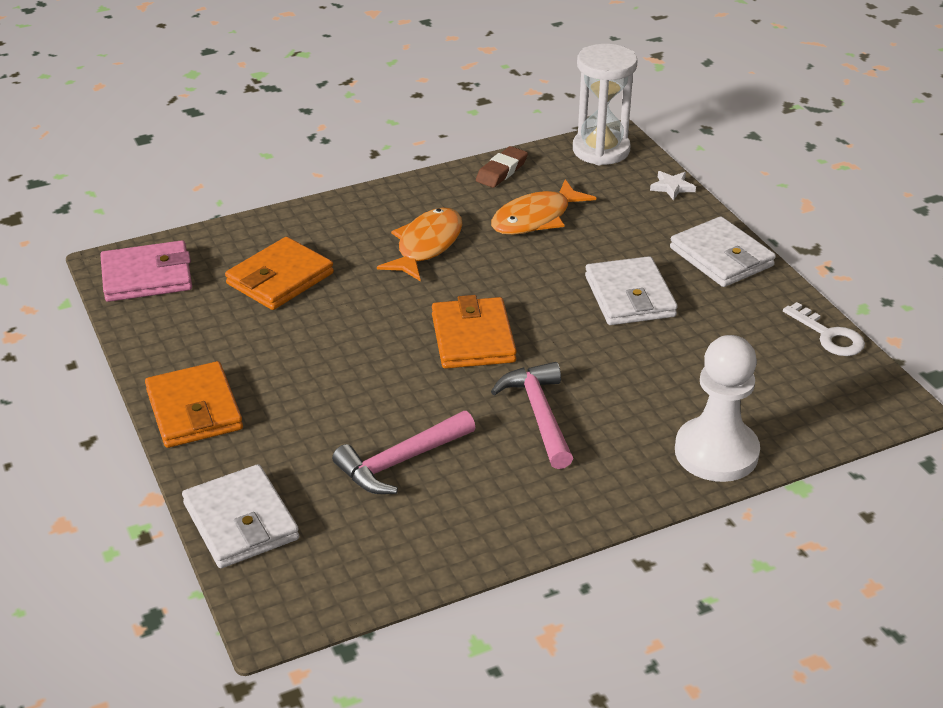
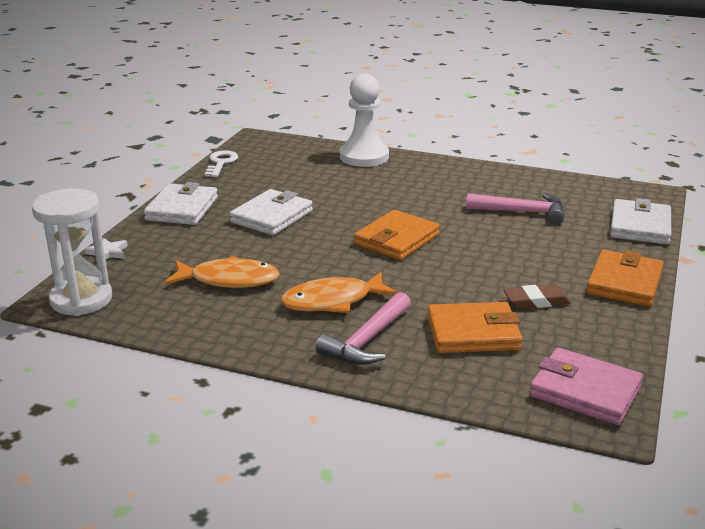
camera: 135 degrees left, 10 degrees down
(501, 171) = (178, 324): brown eraser -> brown eraser (536, 301)
(539, 414) = (419, 198): pink hammer -> pink hammer (367, 340)

